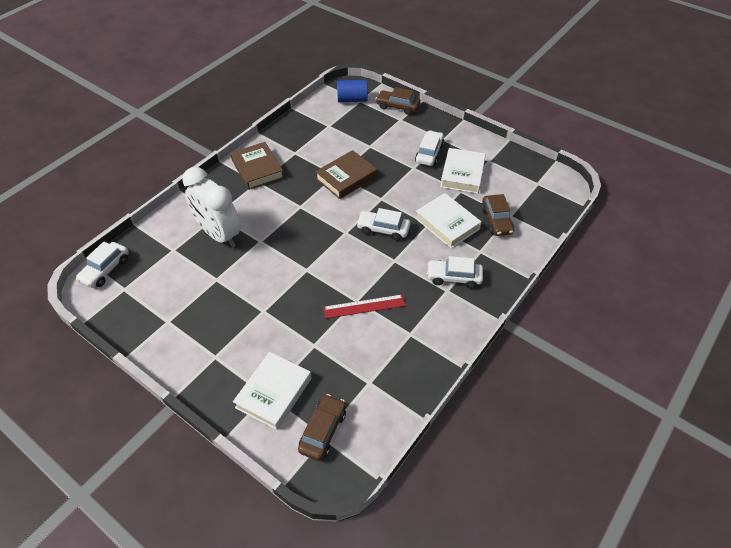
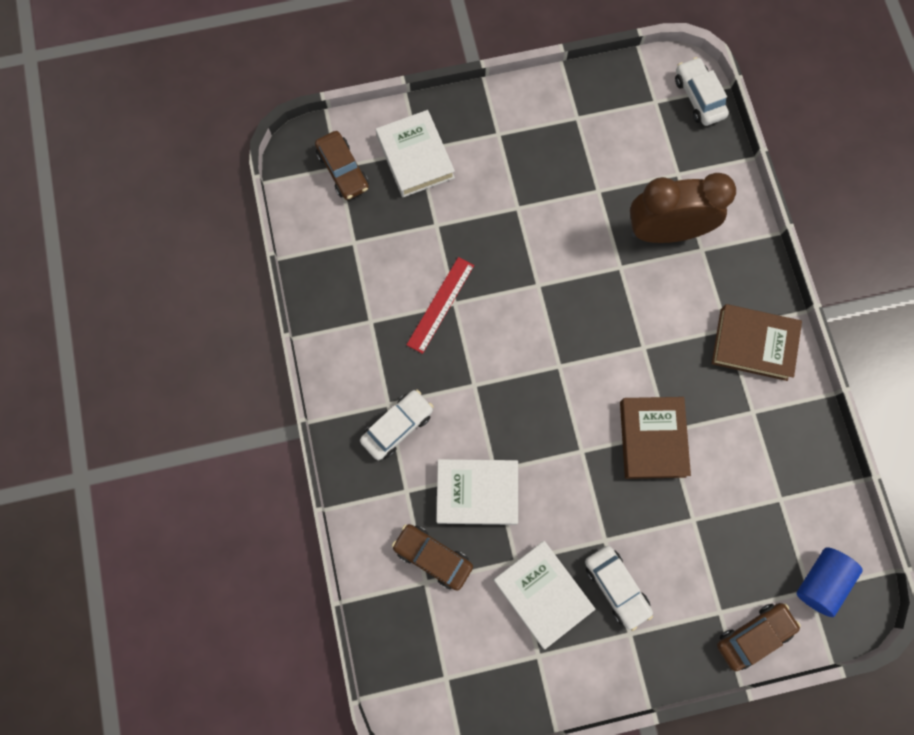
camera: 130 degrees right, 25 degrees up
(219, 235) = (665, 232): white clock -> brown clock
(383, 229) = (529, 411): white car -> none

